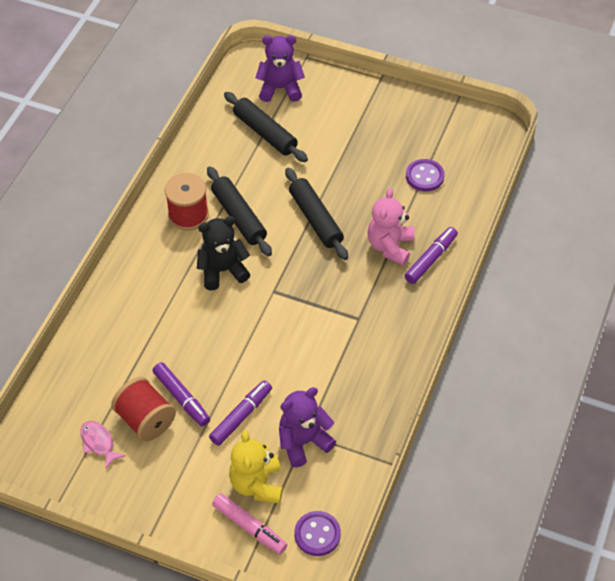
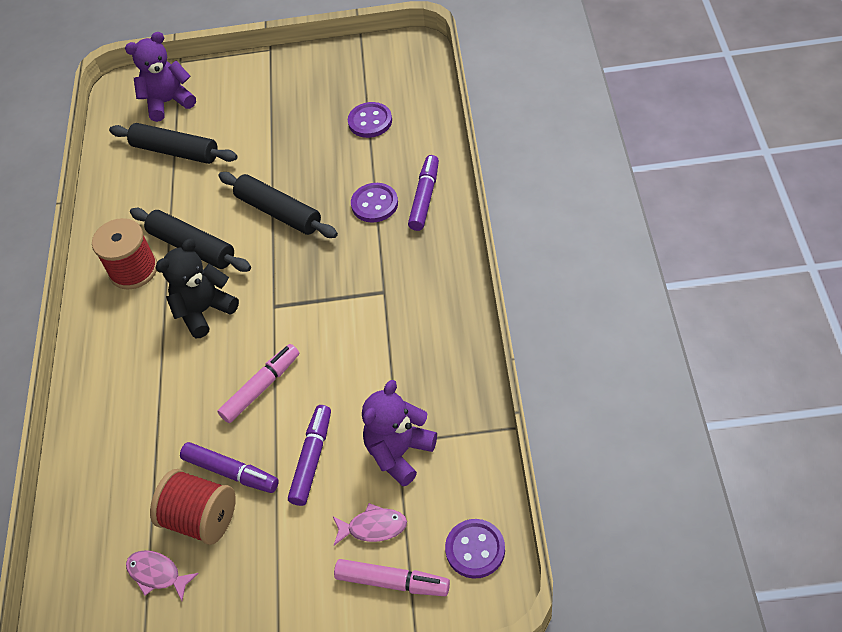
camera: 20 degrees left, 0 degrees up
(233, 348) = (261, 387): none -> pink marker
(257, 484) = (373, 527): yellow teddy bear -> pink fish
(390, 246) = (374, 204): pink teddy bear -> purple button

